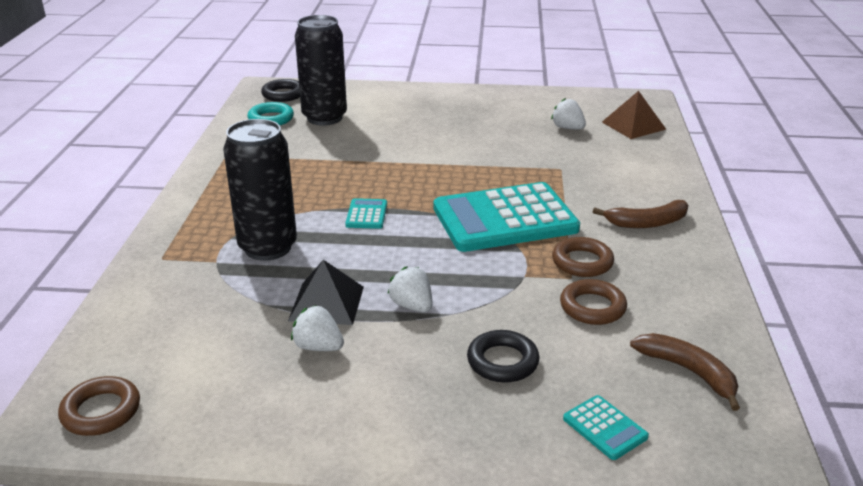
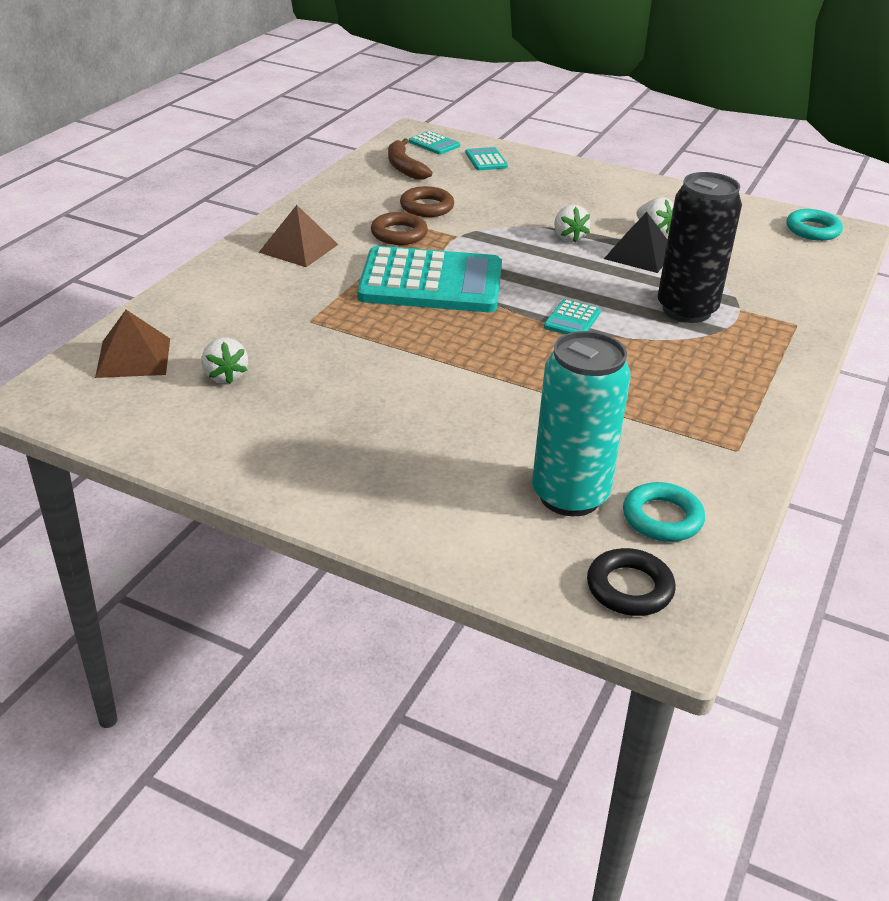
camera: 160 degrees left, 5 degrees up
(101, 411) = (812, 230): brown ring -> turquoise ring
(324, 118) = (569, 496): black can -> turquoise can
(502, 361) = (523, 196): black ring -> none
(647, 223) = (298, 248): brown banana -> brown pyramid
(709, 445) = (434, 144): none -> turquoise calculator

